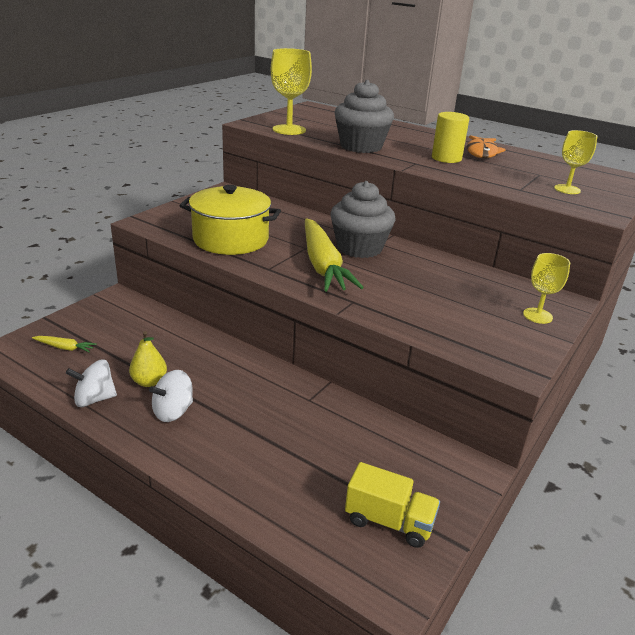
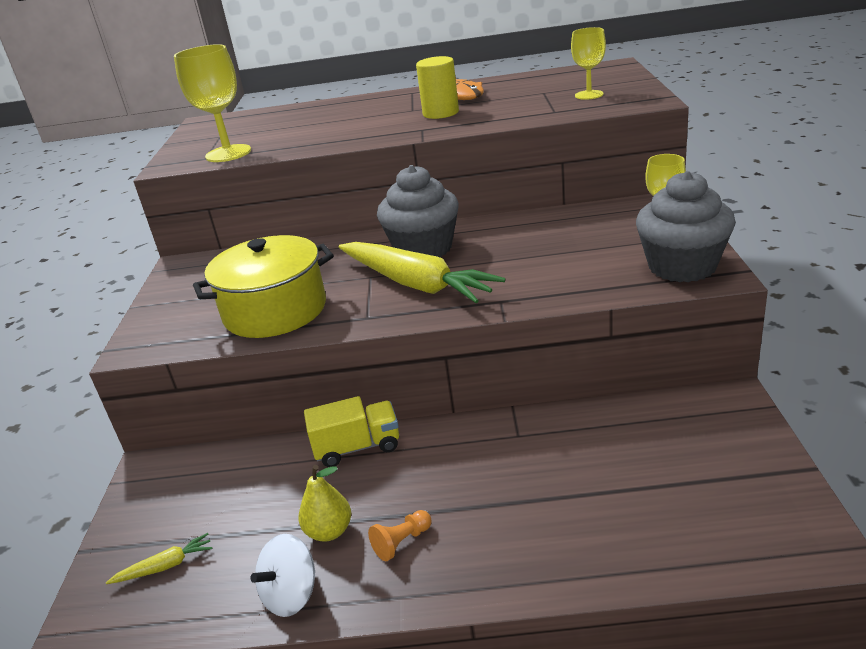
camera: 30 degrees left, 0 degrees up
(173, 411) = (402, 542): white spinning top -> orange pawn
(361, 146) = (339, 137): grey cupcake -> grey cupcake (682, 266)
(389, 521) = (735, 492): yellow truck -> yellow truck (357, 447)

